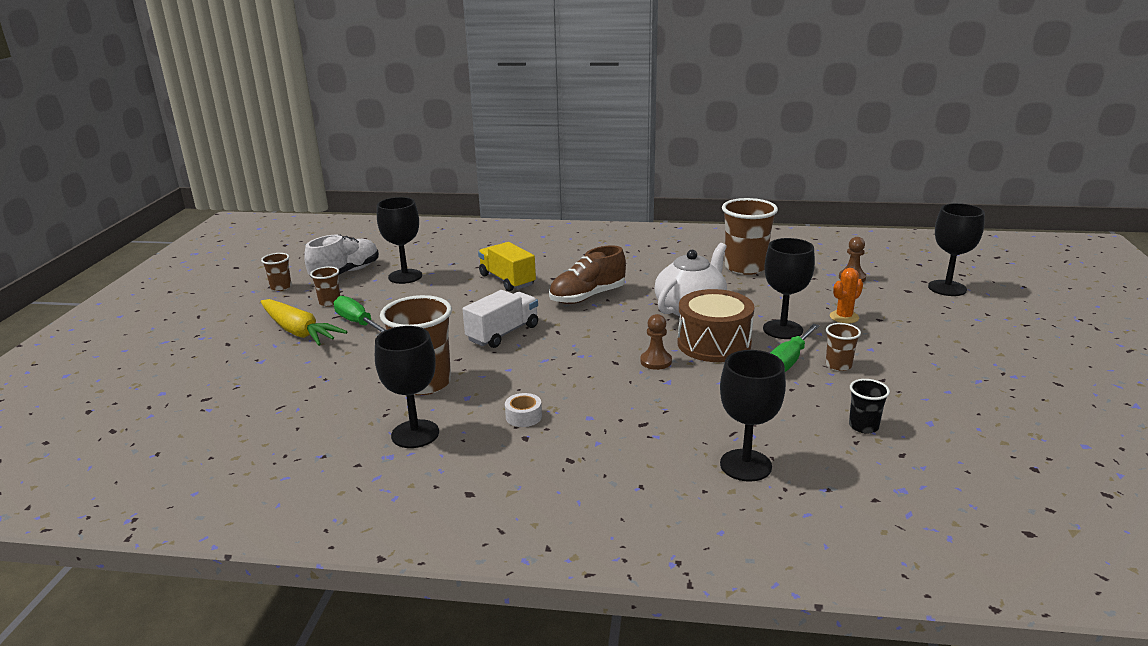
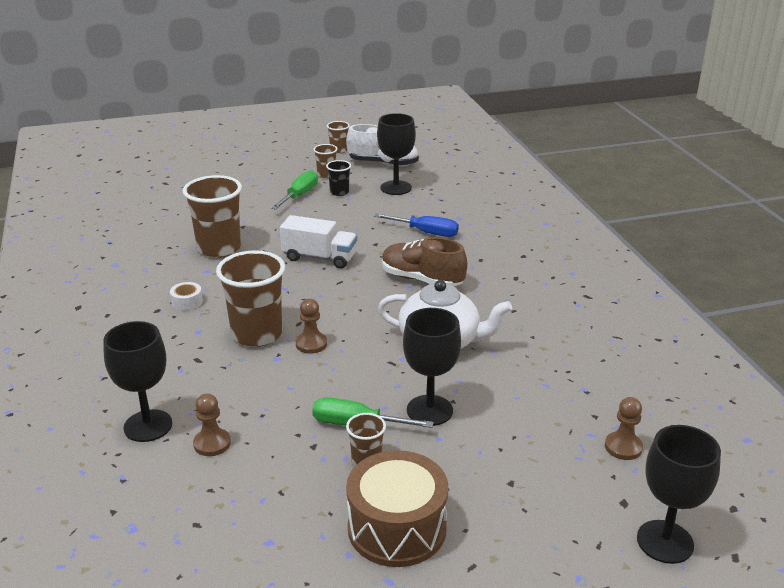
camera: 65 degrees right, 5 degrees up
(299, 332) = (272, 180): yellow carrot -> none
(415, 434) = (146, 265): black goblet -> none
(507, 280) = (425, 232): yellow truck -> blue screwdriver
(714, 344) = (367, 370): brown drum -> brown drum (397, 528)
(745, 267) = (579, 359): brown cup -> brown cup (257, 334)
(789, 432) = (212, 443): none -> brown pawn
(844, 317) = (495, 452): orange cactus -> none
(863, 426) = (241, 492): black cup -> black cup (339, 192)

